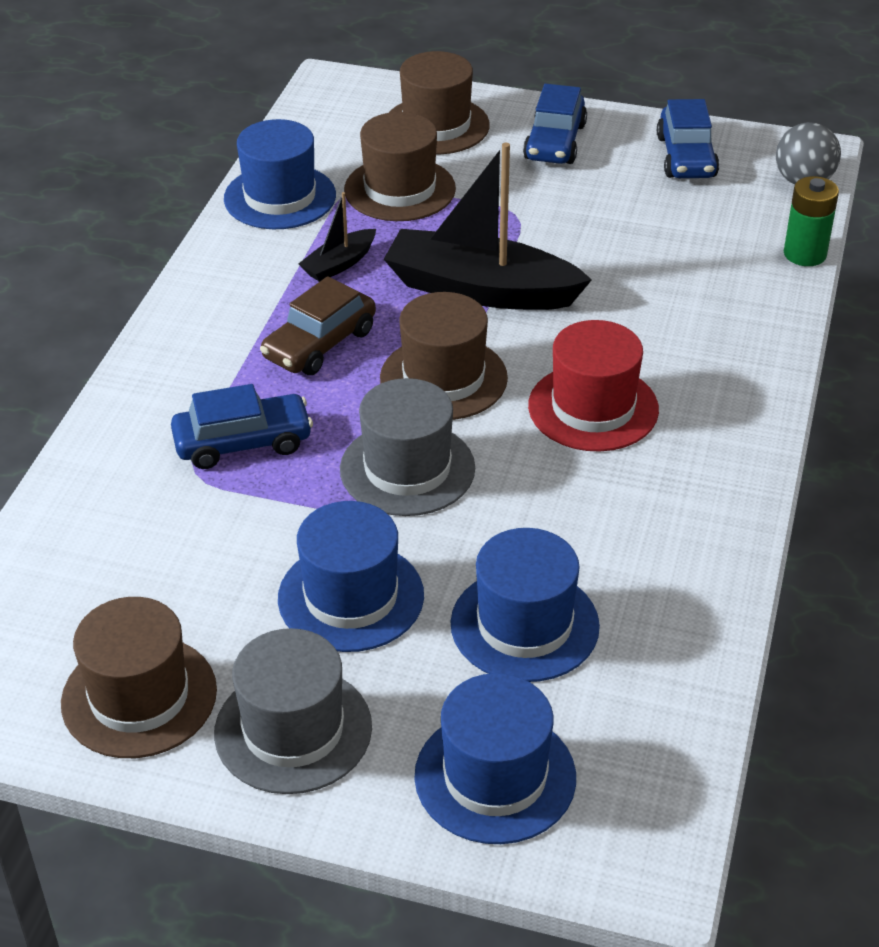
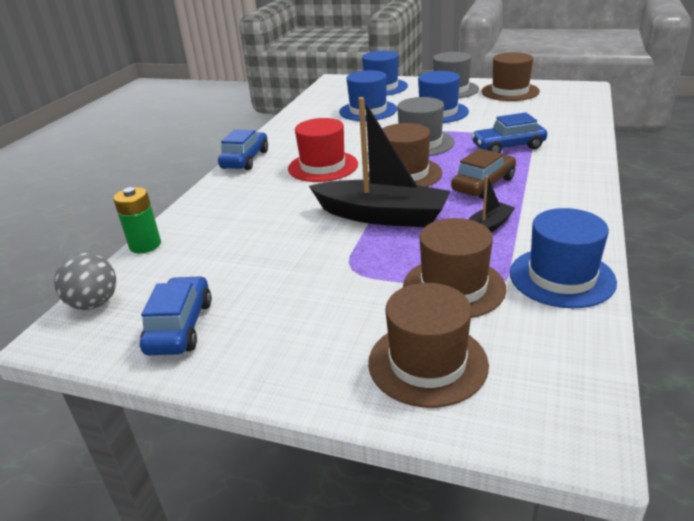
camera: 175 degrees left, 10 degrees down
(555, 142) = (301, 342): blue car -> blue car (245, 160)

